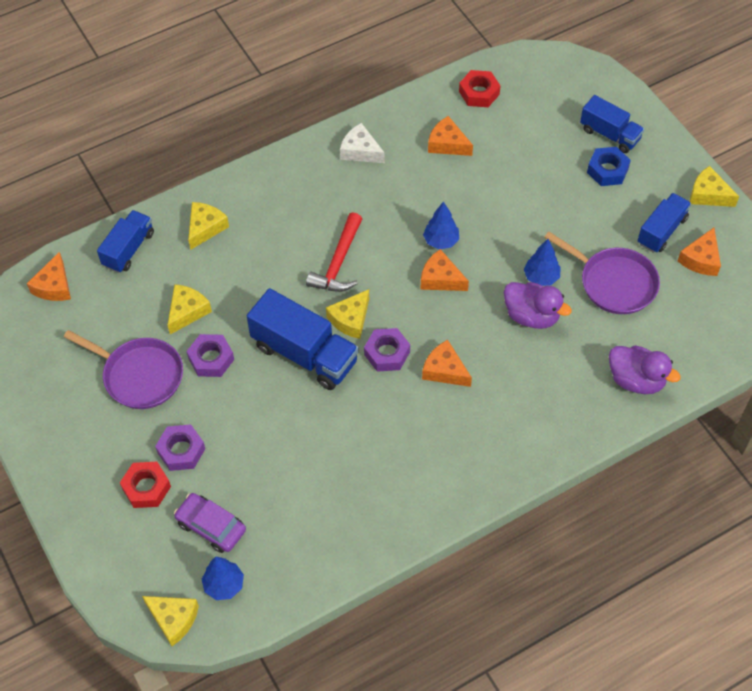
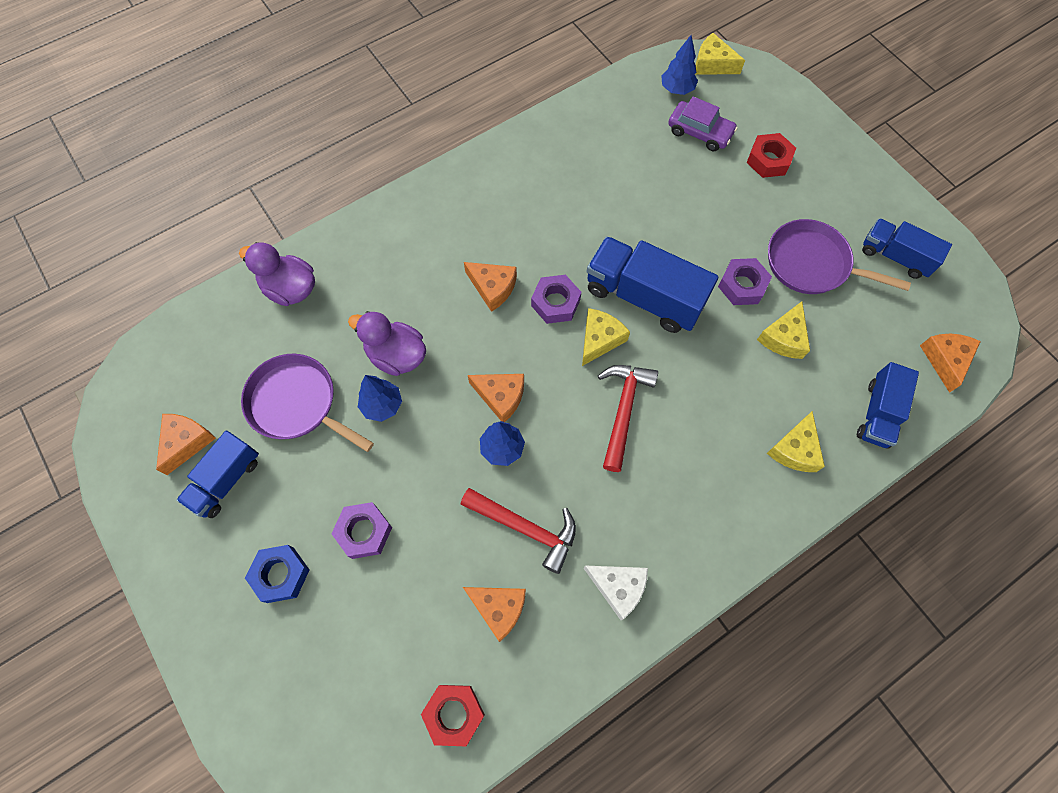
camera: 175 degrees right, 10 degrees up
(181, 451) = (746, 194): purple nut -> purple nut (364, 532)
(425, 189) = (525, 528): none -> red hammer
(609, 134) = (268, 641): blue truck -> blue truck (895, 256)
(708, 194) = (153, 542): yellow cheese -> none

